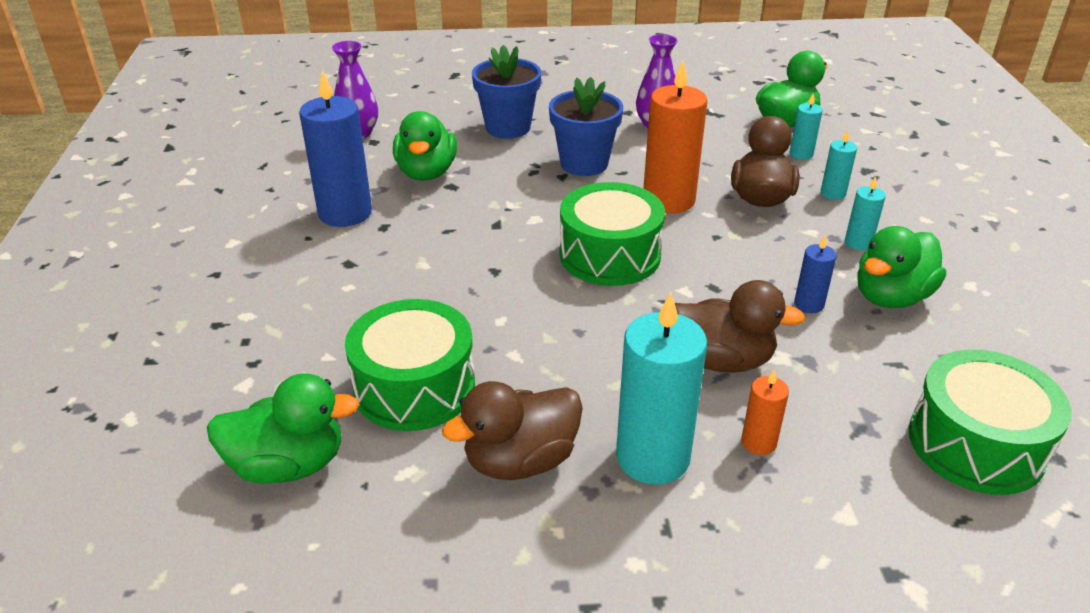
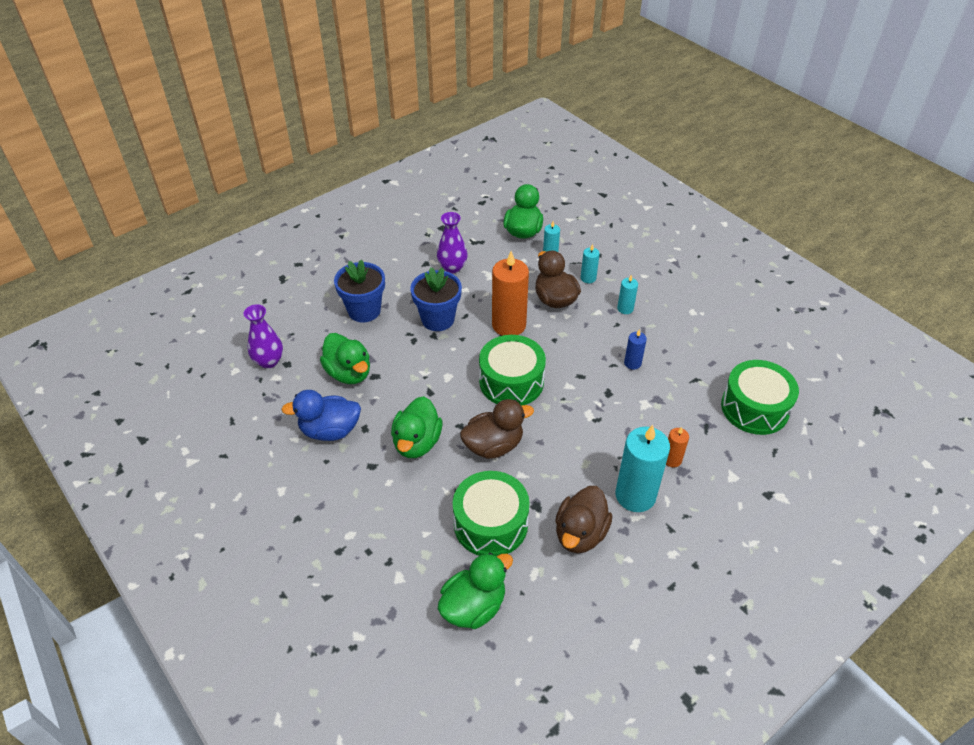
camera: 35 degrees left, 10 degrees up
(345, 213) = (330, 430): blue candle -> blue duck
(721, 360) = (620, 421): brown duck -> brown duck (493, 445)
(891, 297) = (664, 338): green duck -> green duck (417, 443)

